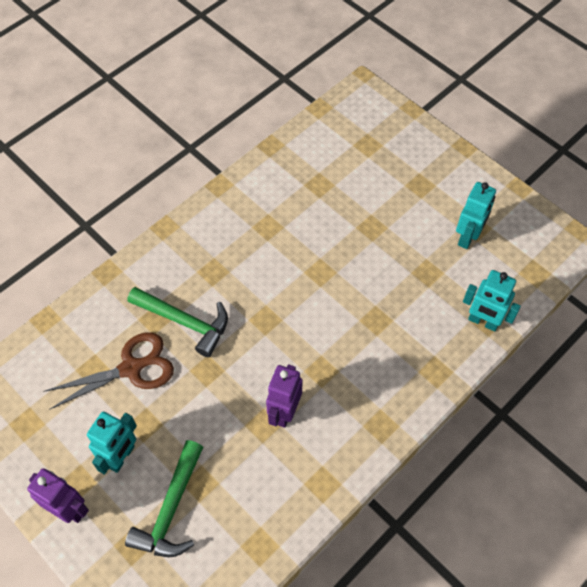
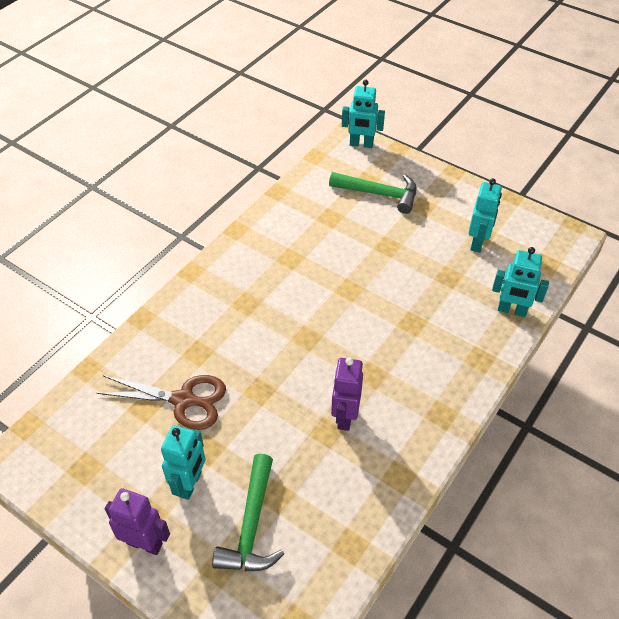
camera: 10 degrees left, 10 degrees down
(131, 368) = (183, 400): brown scissors -> brown scissors turned 45 degrees clockwise
(185, 322) = (228, 351): green hammer -> green hammer (379, 194)
(372, 100) = (361, 144): none -> turquoise robot

